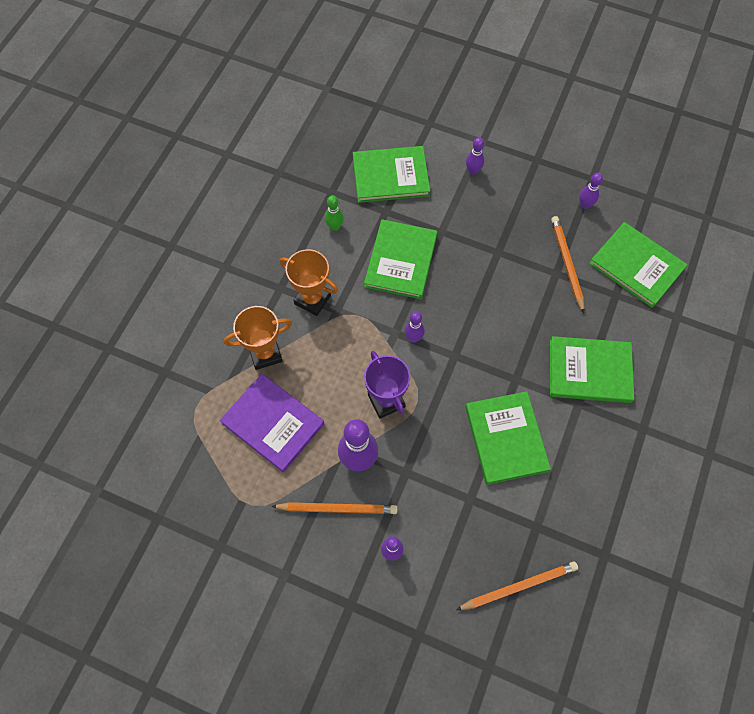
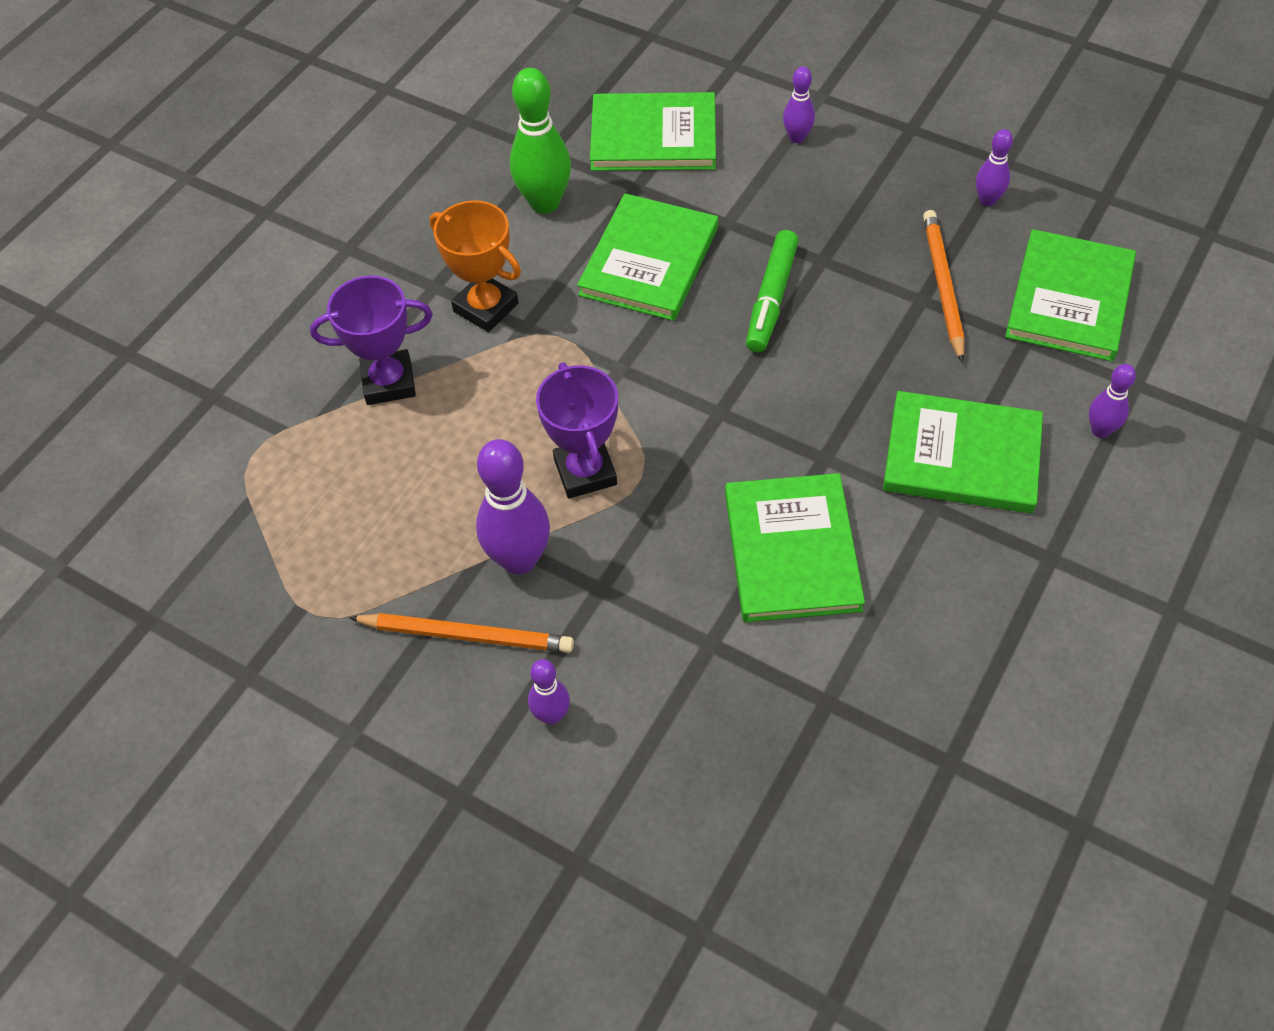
camera: 10 degrees right, 10 degrees down
(265, 353) = (389, 382): orange trophy -> purple trophy
(273, 423) = (380, 490): purple book -> none
(335, 227) = (544, 203): green bowling pin -> green bowling pin, size x1.85
(413, 338) = (651, 378): purple bowling pin -> purple bowling pin (1100, 430)
(473, 280) = (771, 299): none -> green marker
(518, 586) = (778, 798): orange pencil -> none
(636, 266) = (1069, 299): green book -> green book turned 60 degrees clockwise

